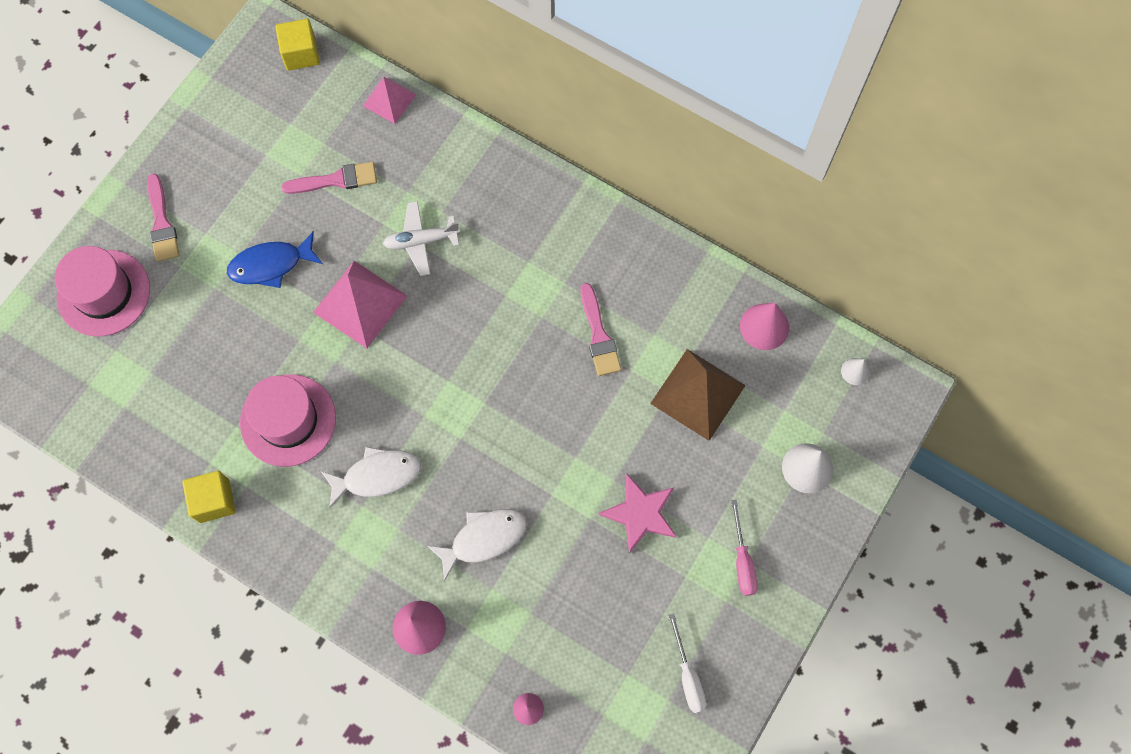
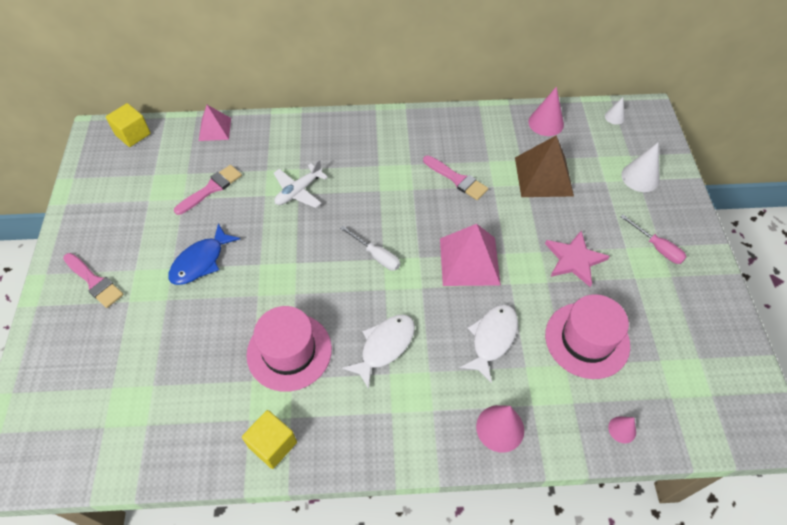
camera: 35 degrees left, 15 degrees down
(103, 293) = (75, 354): pink hat -> pink hat (587, 340)
(360, 303) = (285, 249): pink pyramid -> pink pyramid (469, 261)
(688, 676) = (695, 335): white screwdriver -> white screwdriver (376, 256)

